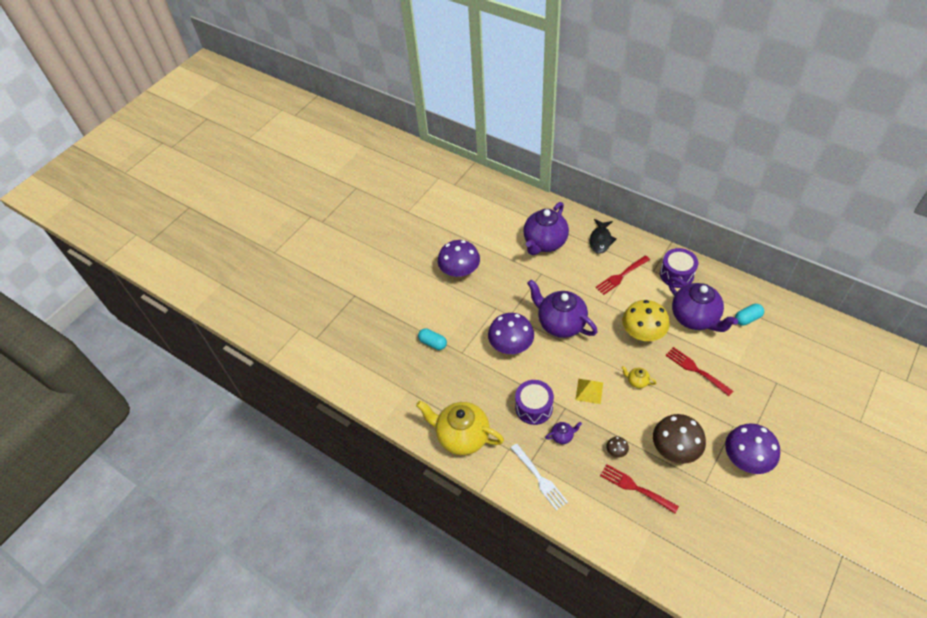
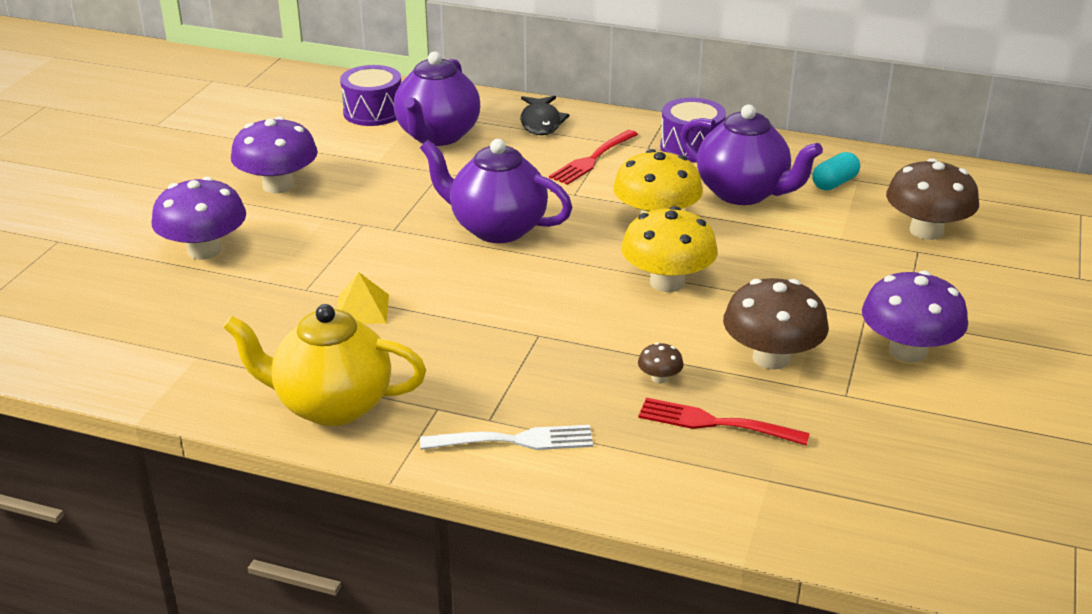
camera: 20 degrees left, 20 degrees down
(433, 343) = (241, 284): turquoise capsule -> none
(511, 345) = (405, 266): purple mushroom -> purple mushroom (204, 250)
(534, 407) = (474, 343): purple drum -> purple drum (373, 112)
(539, 478) = (514, 441): white fork -> white fork turned 45 degrees counterclockwise
(562, 436) = (545, 374): purple teapot -> none
(589, 391) = (579, 306): yellow pyramid -> yellow pyramid (362, 309)
(637, 381) = (667, 282): yellow teapot -> yellow mushroom
(696, 370) = (770, 254): red fork -> none
(786, 367) = (926, 231): none -> brown mushroom

